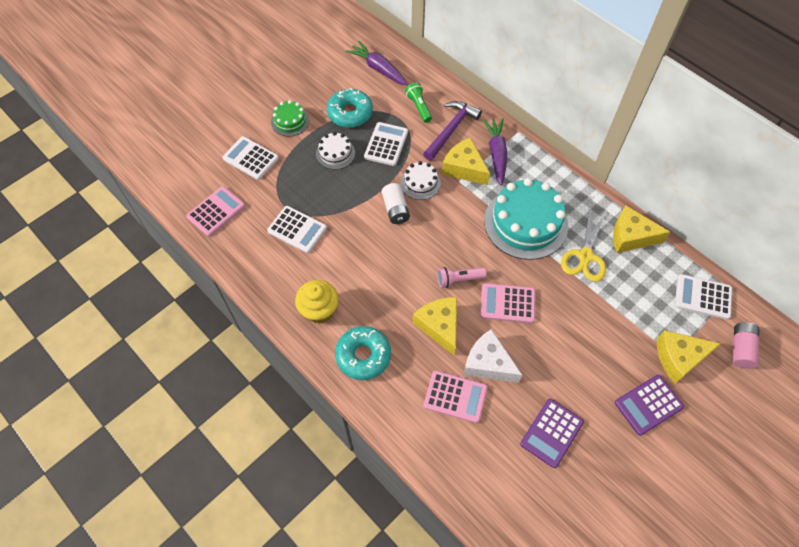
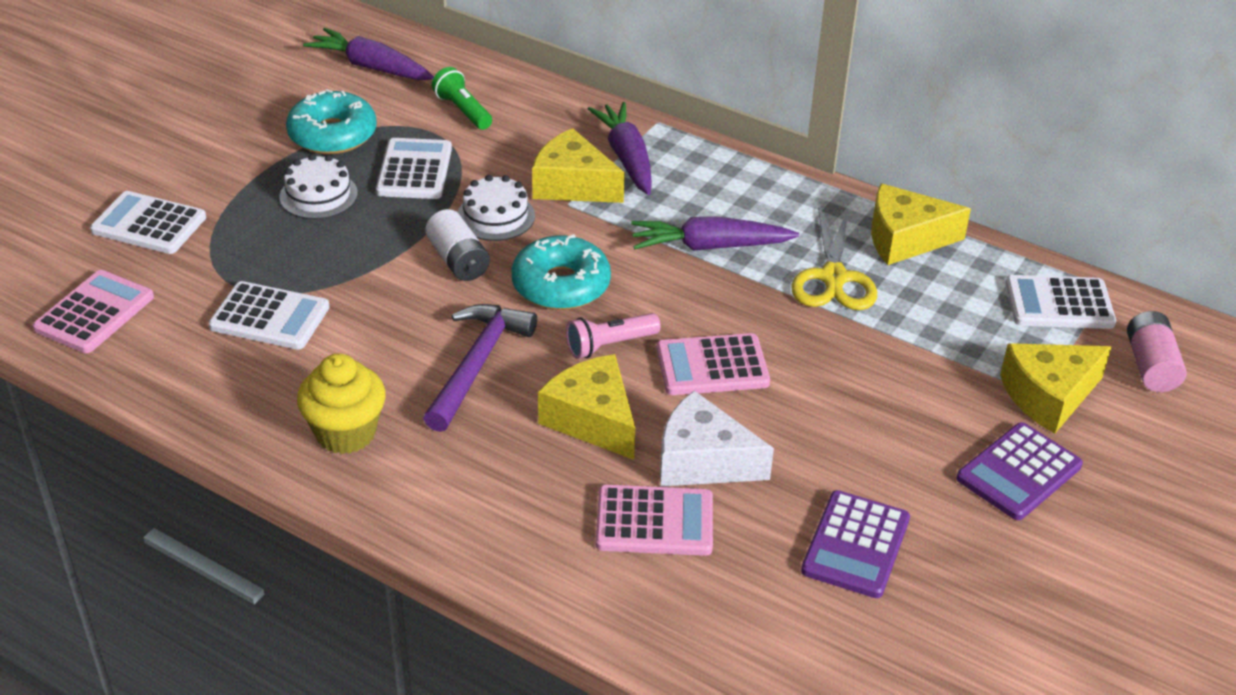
camera: 15 degrees left, 20 degrees down
(290, 121) = (216, 160): green cake -> none
(363, 356) = (454, 489): turquoise donut -> turquoise donut (561, 285)
(451, 130) = (533, 135): purple hammer -> purple hammer (477, 364)
(525, 223) = (710, 246): turquoise cake -> purple carrot

